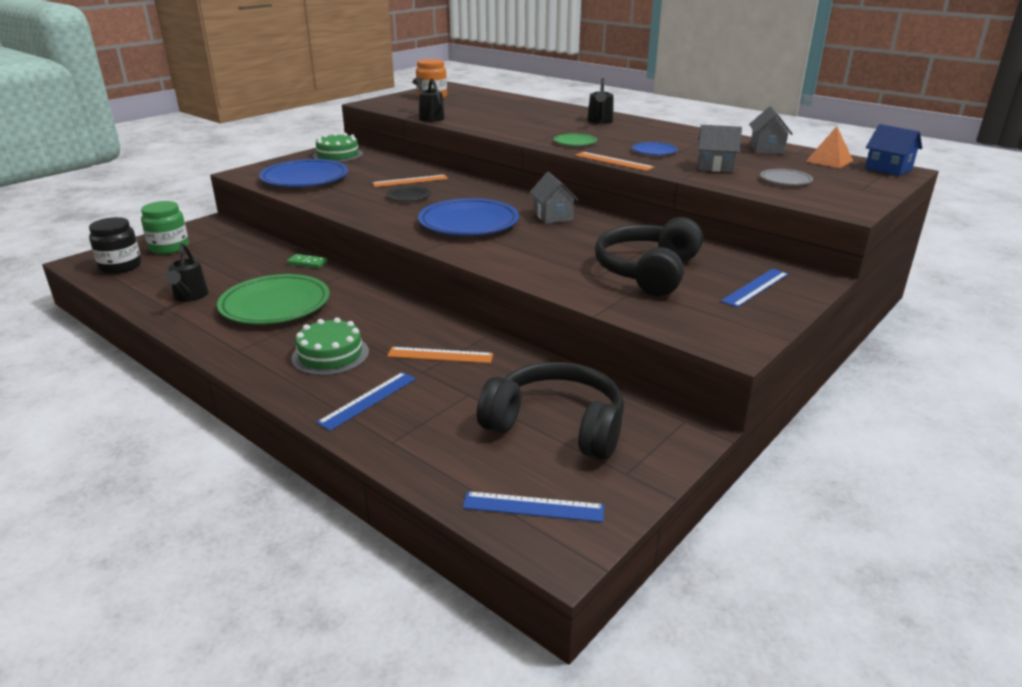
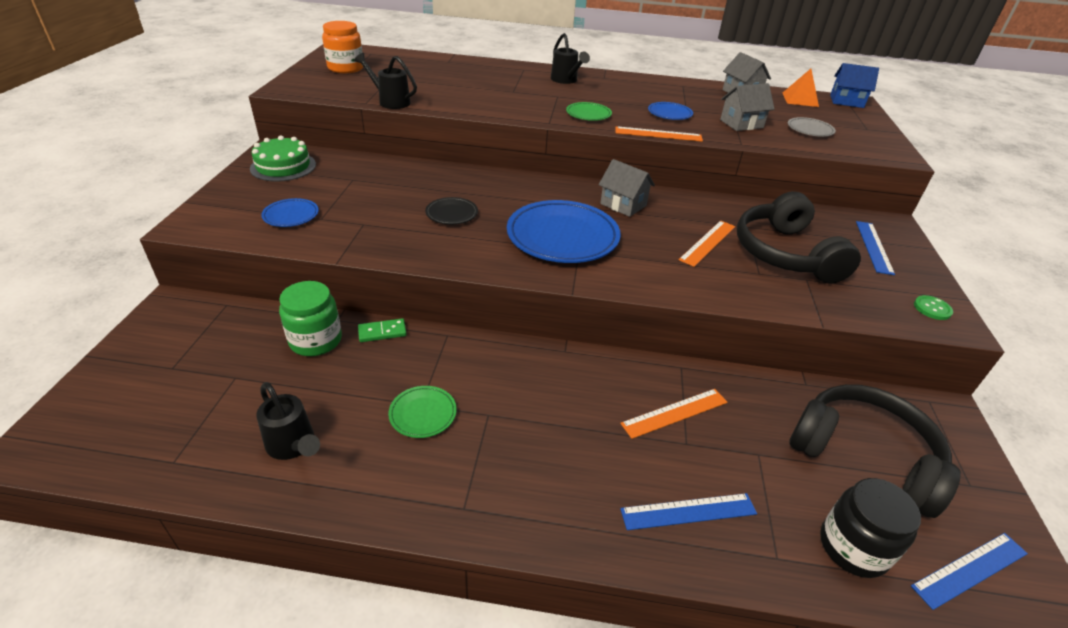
camera: 35 degrees left, 10 degrees up
(120, 266) = (118, 431): black jar -> black jar (853, 547)
(169, 247) = (158, 369): green jar -> green jar (316, 340)
(275, 305) = (423, 414): green plate -> green plate, size x0.48
(305, 179) = (291, 215): blue plate -> blue plate, size x0.48
(330, 355) = (574, 464): green cake -> none
(368, 400) = (688, 511): blue ruler -> blue ruler turned 75 degrees clockwise
(410, 181) = (422, 189): orange ruler -> orange ruler (707, 243)
(556, 425) = (864, 455): black headphones -> black headphones turned 45 degrees clockwise
(731, 334) = (932, 308): none -> green button

